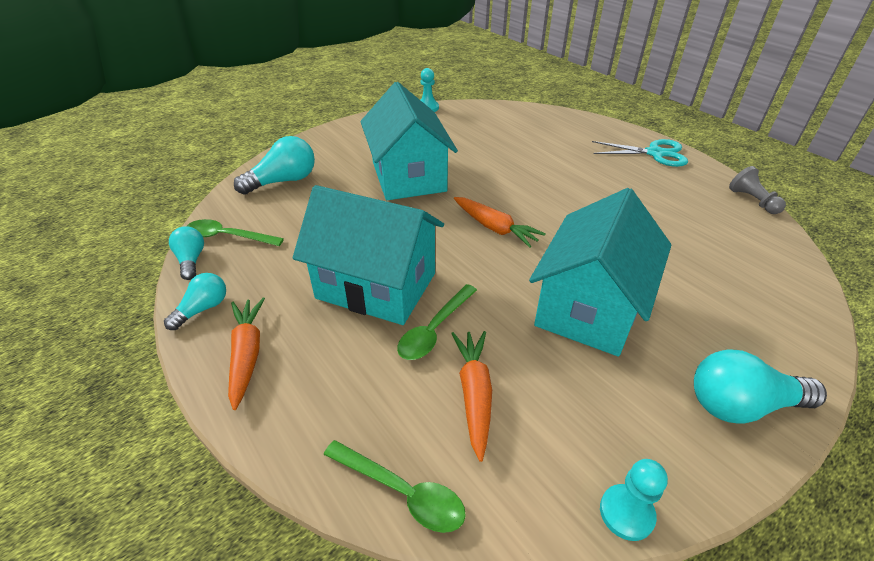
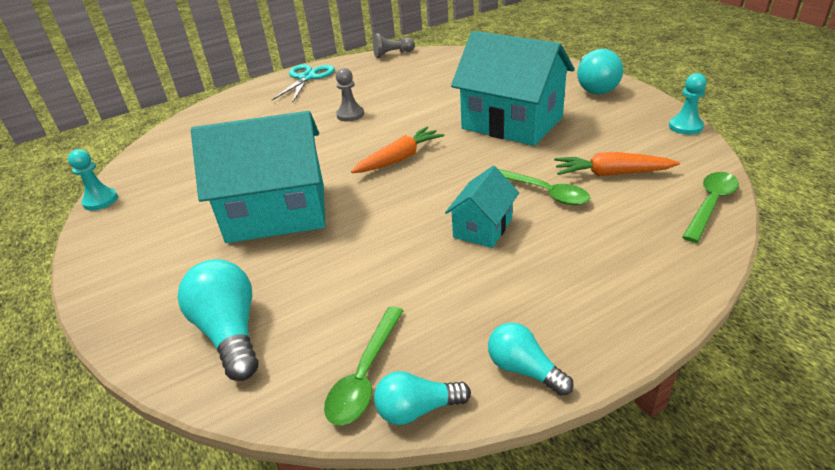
camera: 80 degrees left, 5 degrees down
(247, 354) = (594, 312): orange carrot -> none
(376, 285) = (482, 228): turquoise house -> turquoise house, size x0.50
(578, 189) = (350, 115): none -> grey pawn

